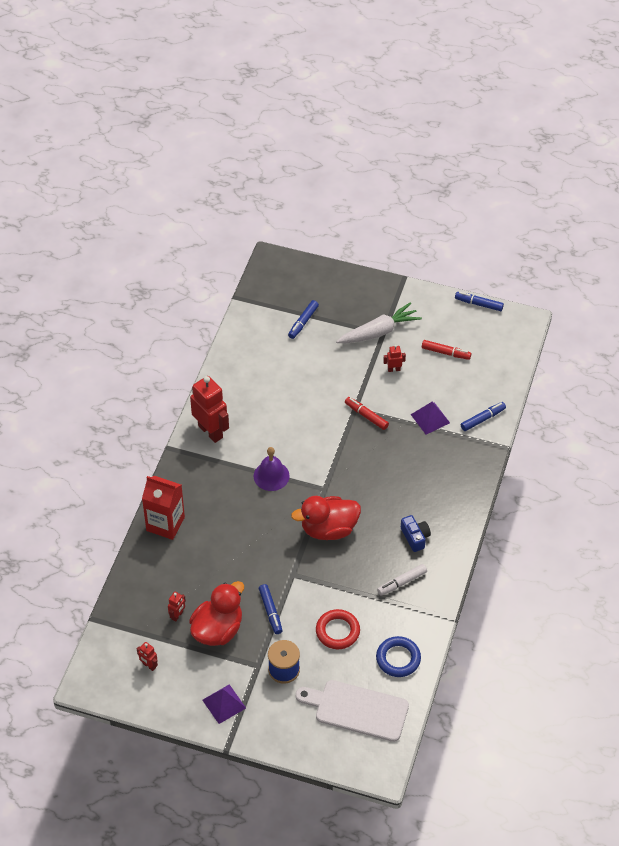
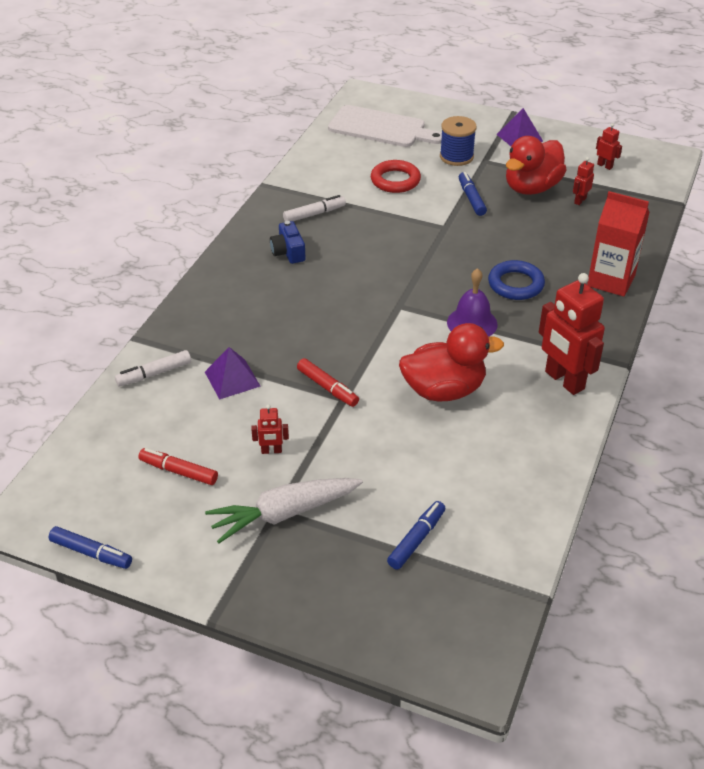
camera: 175 degrees left, 10 degrees down
(328, 529) = (397, 265): red duck -> red duck (444, 390)
(398, 659) = (331, 158): blue ring -> blue ring (515, 284)
(483, 419) = (154, 374): blue marker -> white marker

